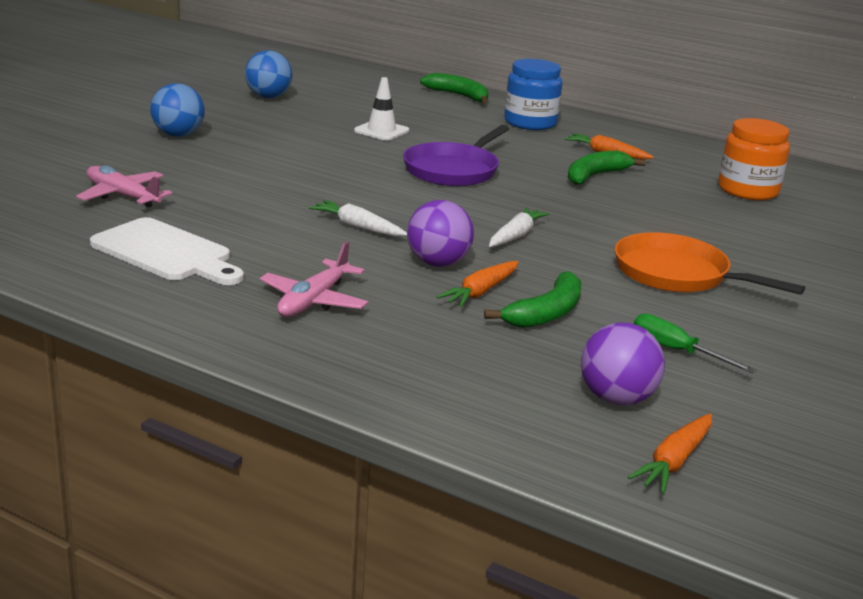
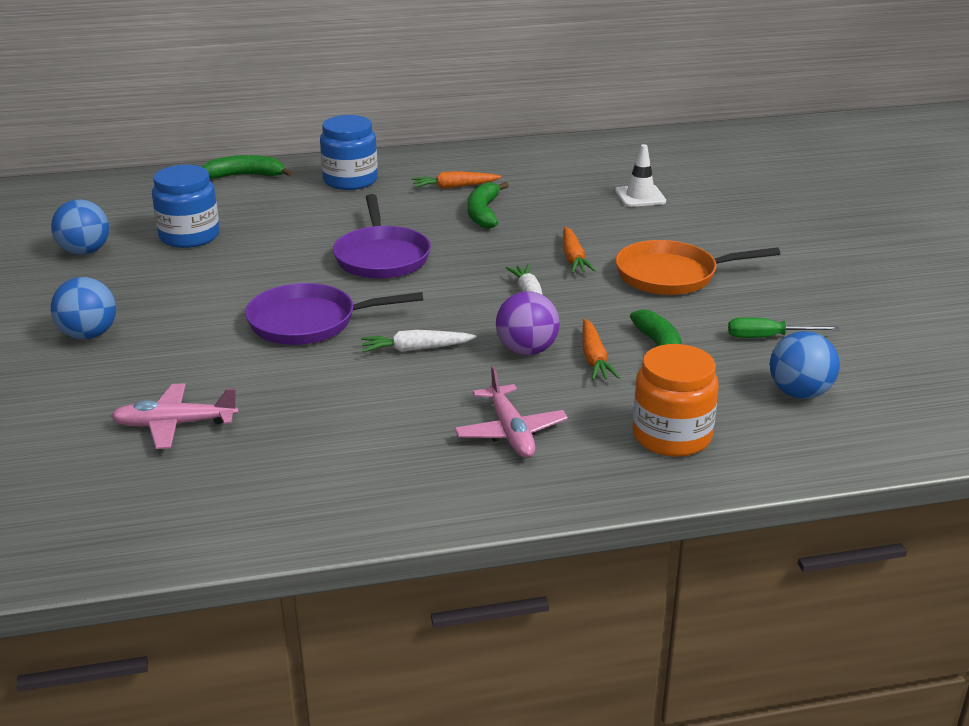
camera: 40 degrees left, 5 degrees up
(166, 253) = (326, 457): white cutting board -> none
(320, 183) = (309, 322): none -> purple pan
(348, 112) = (189, 236): none -> blue jar
(381, 131) = (254, 243): white traffic cone -> white traffic cone (640, 196)
(616, 399) = (799, 393): purple ball -> blue ball
(674, 461) = (892, 417): orange carrot -> orange carrot (573, 258)
(748, 190) = (593, 178): orange jar -> orange jar (671, 436)

